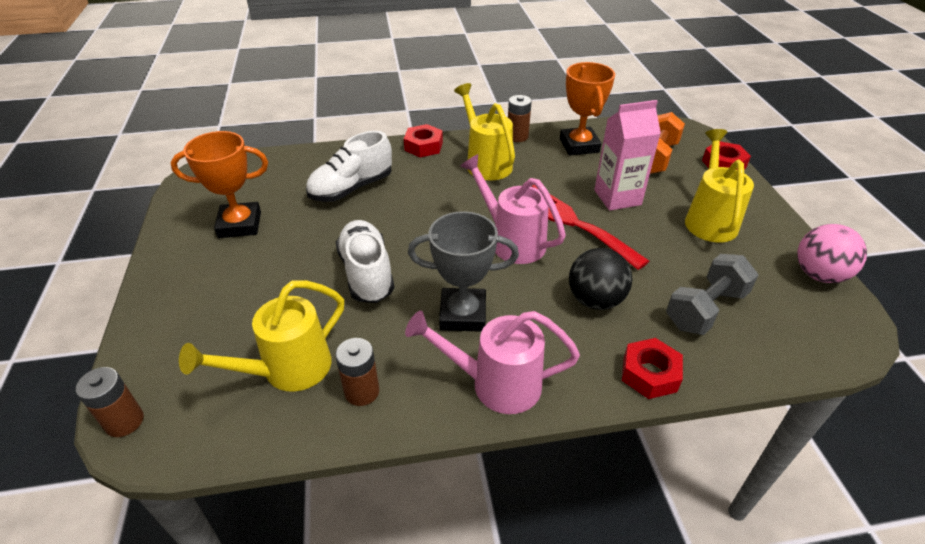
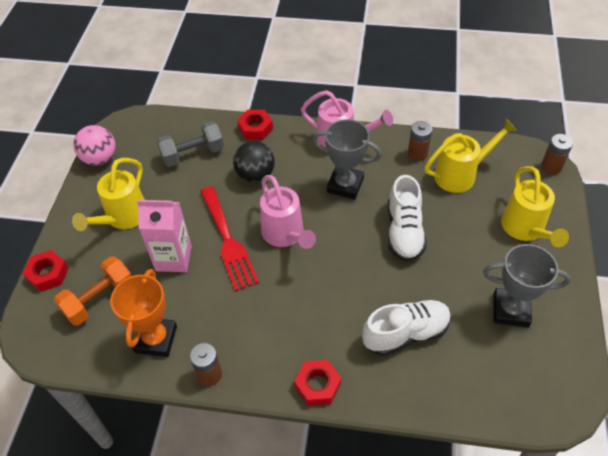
camera: 160 degrees left, 10 degrees up
(240, 224) = (510, 310): orange trophy -> grey trophy
(486, 163) = (263, 337): yellow watering can -> yellow watering can (525, 229)

